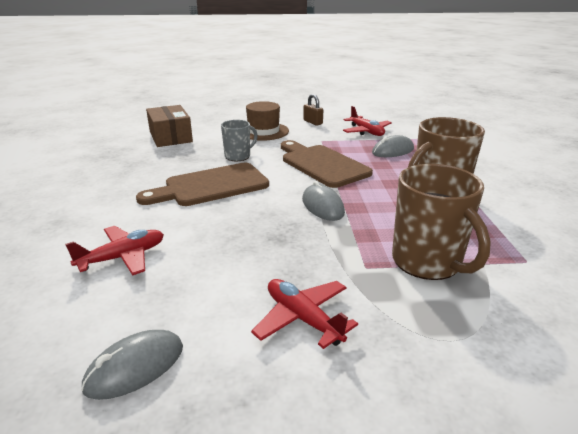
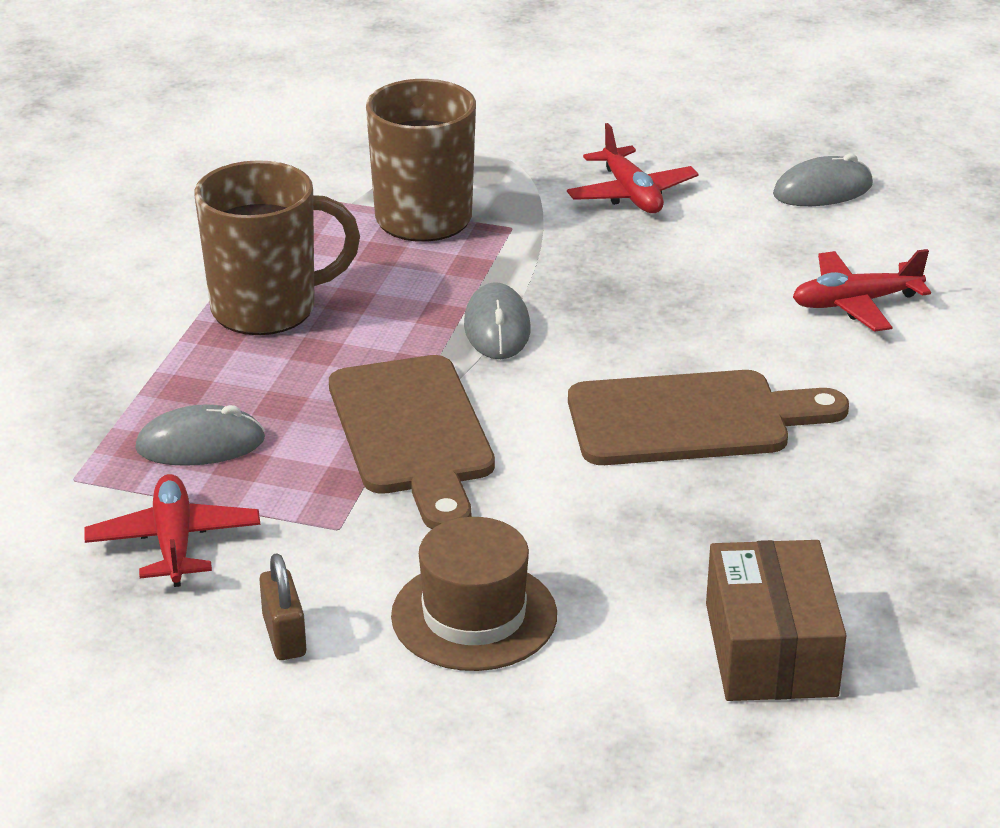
camera: 160 degrees left, 5 degrees up
(238, 156) = (597, 507): grey mug -> none

